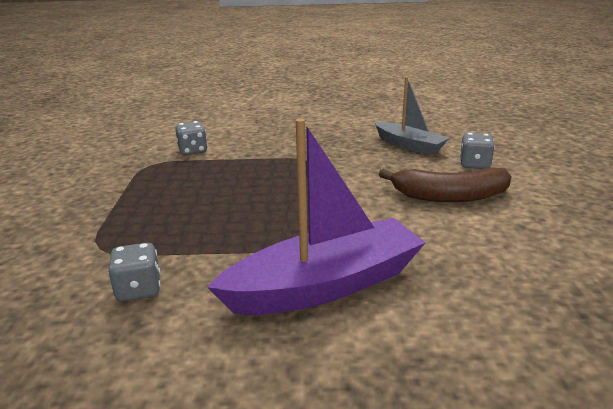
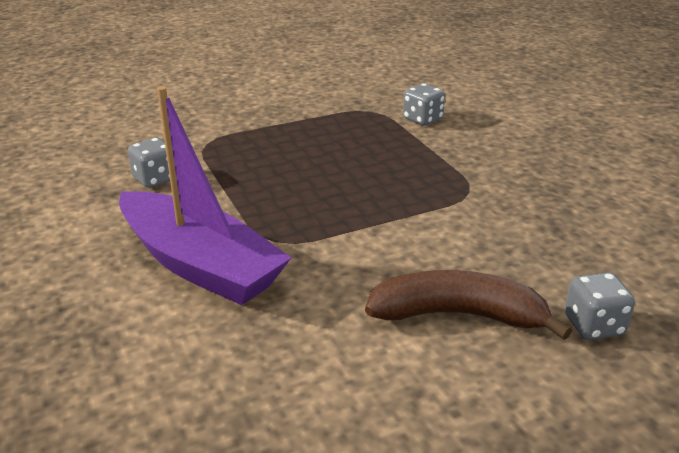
camera: 65 degrees right, 5 degrees up
(409, 146) = (601, 254): grey boat -> none
(449, 196) = (458, 315): brown banana -> brown banana turned 120 degrees clockwise

